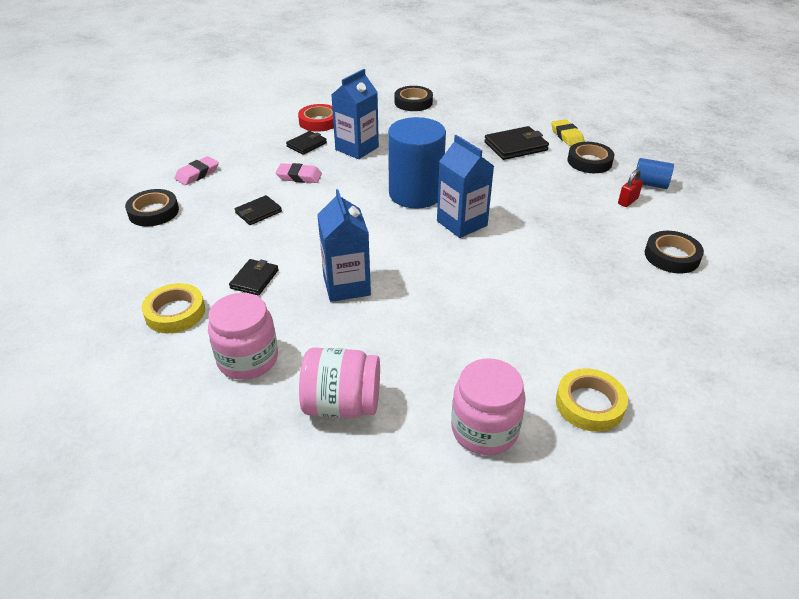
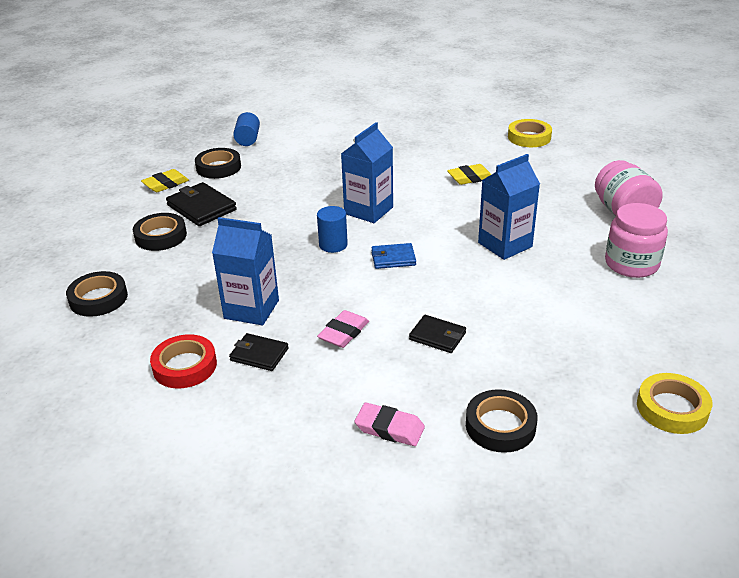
camera: 110 degrees left, 5 degrees down
(175, 312) = (628, 324): yellow tape -> yellow tape (672, 408)
(254, 279) = (543, 296): black wallet -> none
(299, 176) = (344, 333): pink eraser -> pink eraser turned 45 degrees clockwise
(373, 217) = (393, 258): none -> blue wallet
(415, 194) = (333, 245): blue cylinder -> blue cylinder, size x0.48
(484, 429) = (584, 163): pink jar -> none
(494, 307) = (470, 178): none -> yellow eraser
(627, 201) = (282, 145): red padlock -> none
(671, 256) = (352, 125): black tape -> black tape (161, 236)

